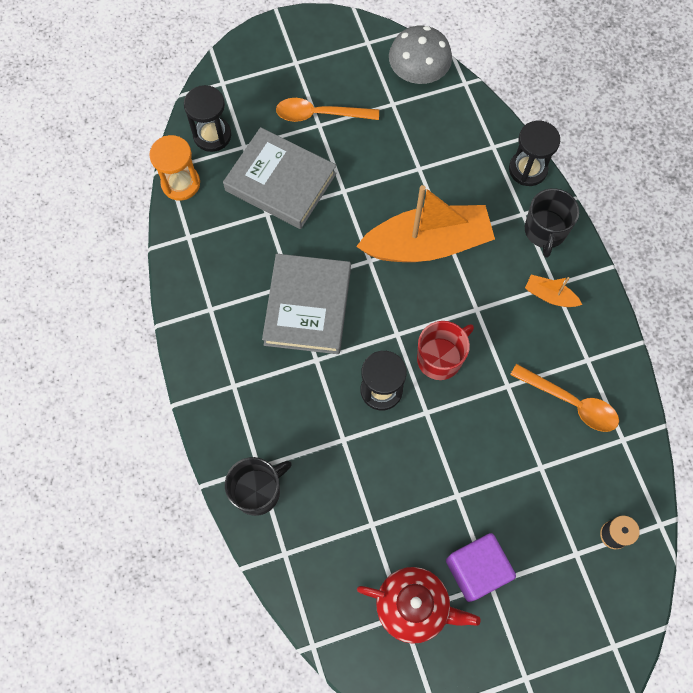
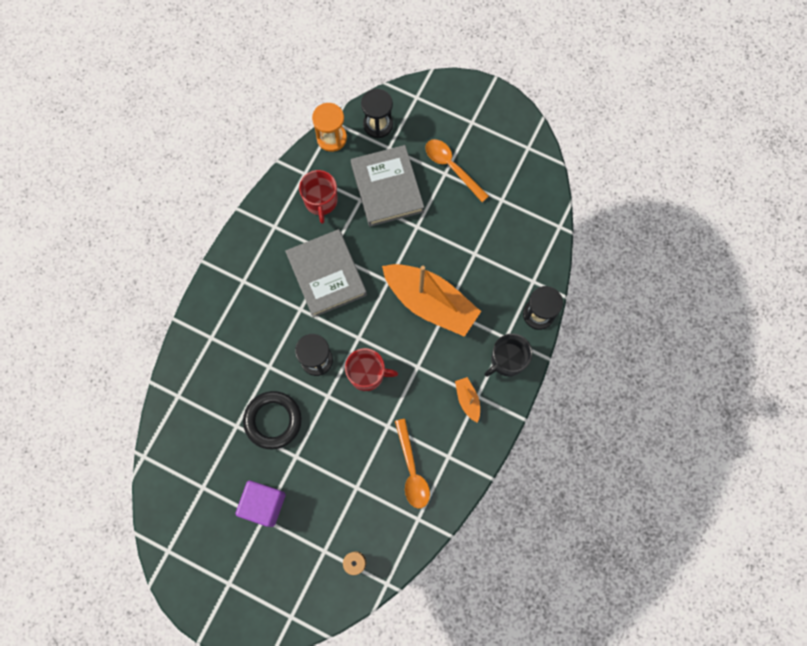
camera: 45 degrees right, 5 degrees up
(231, 247) = (321, 201): none -> red mug
(257, 491) = (198, 350): black mug -> none
(307, 307) = (326, 275): grey book -> grey book turned 75 degrees counterclockwise
(401, 484) = (273, 420): none -> black ring
(413, 606) = (212, 489): red teapot -> none
(418, 73) = (537, 195): grey mushroom -> none

